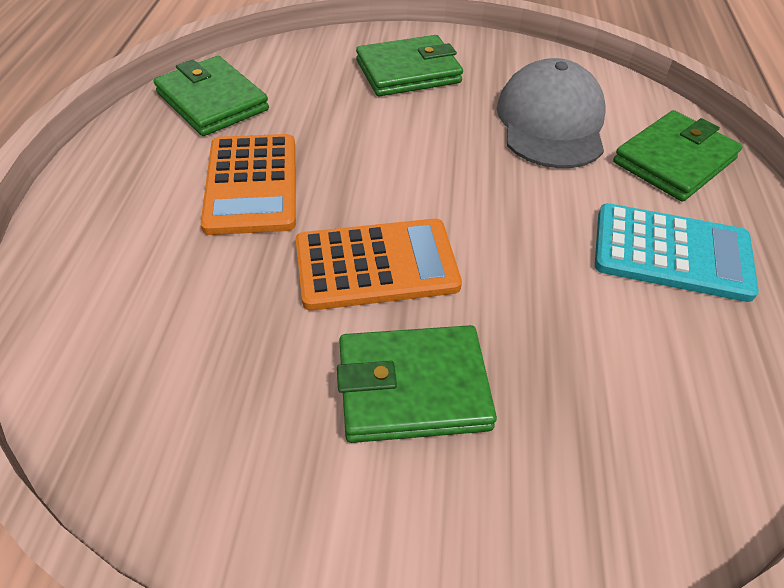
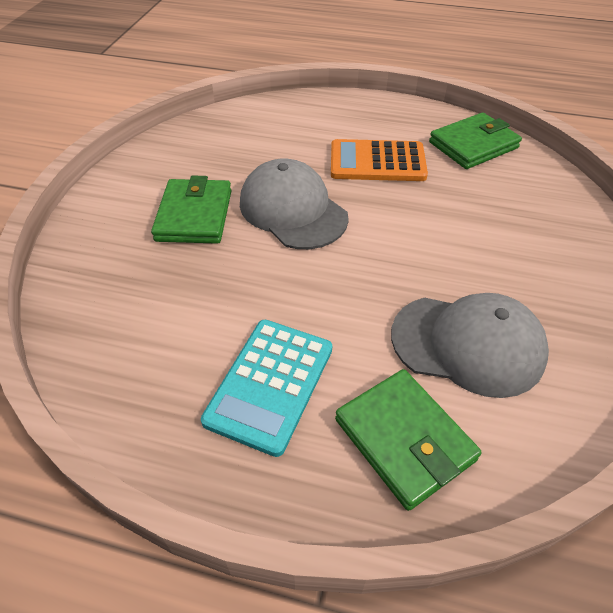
camera: 100 degrees right, 0 degrees up
(376, 265) = (293, 210): orange calculator -> grey cap
(408, 72) = (542, 251): green wallet -> none

